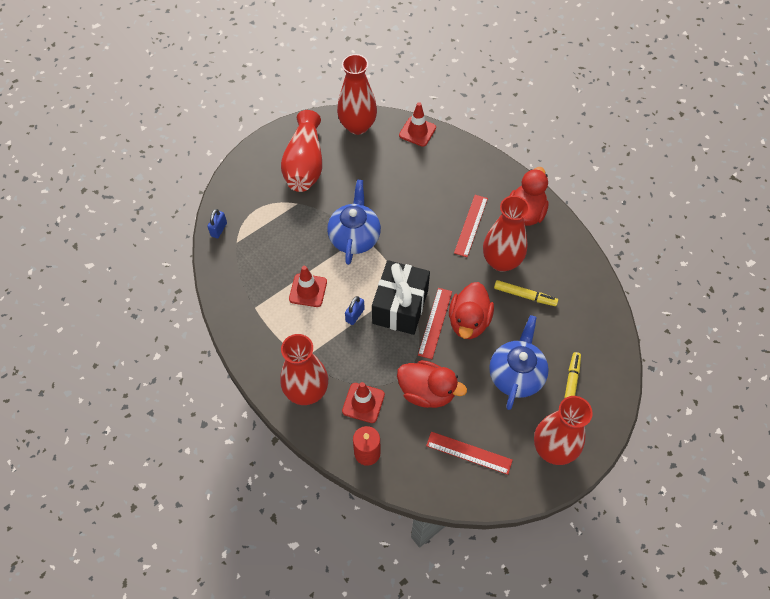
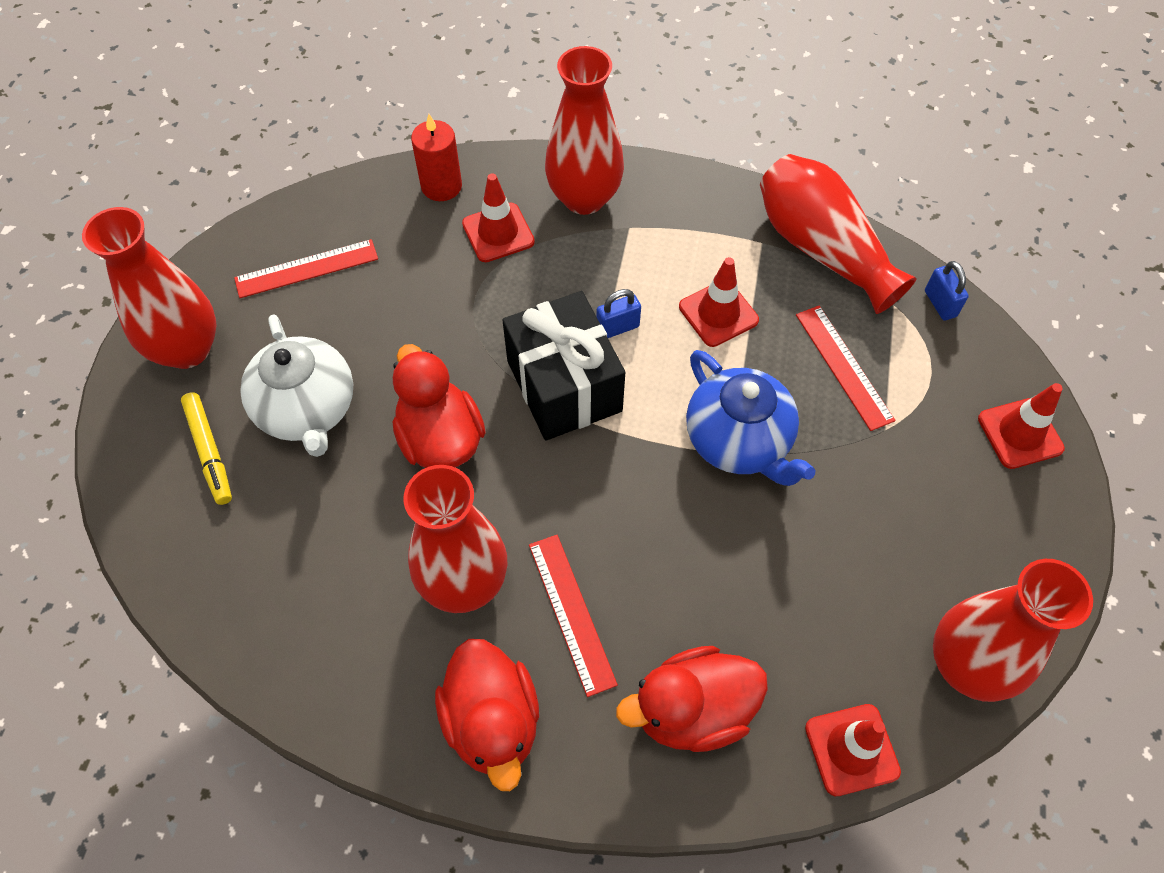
camera: 140 degrees right, 0 degrees up
(253, 169) = (1020, 433): none -> red traffic cone
(305, 164) = (957, 507): red vase -> red vase (822, 249)
(355, 315) = (617, 328): blue padlock -> blue padlock turned 75 degrees clockwise
(427, 392) = (423, 301): red duck -> red duck (692, 710)
(435, 323) = (491, 399): red ruler -> red ruler (843, 366)
(516, 375) = (307, 410): blue teapot -> white teapot
(525, 295) = (379, 548): yellow marker -> none

